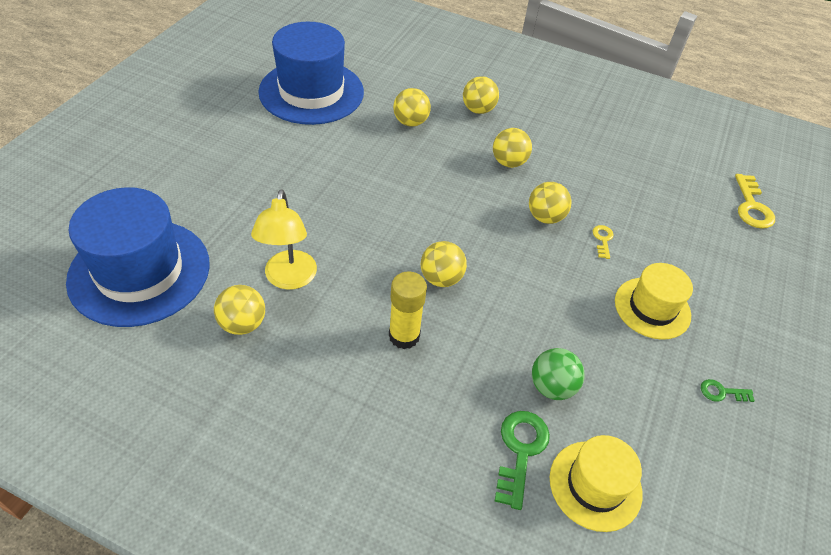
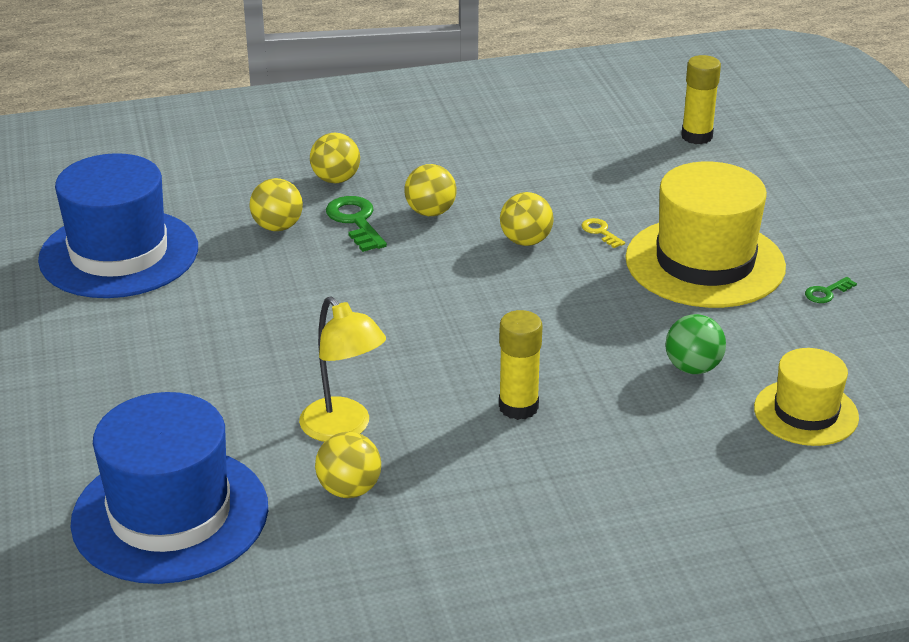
camera: 35 degrees left, 15 degrees down
(441, 278) = (493, 344): yellow ball -> none
(520, 451) = (722, 426): green key -> green key (355, 221)
(652, 308) = (705, 262): yellow hat -> yellow hat, size x1.75
(752, 207) = (696, 136): yellow key -> yellow glue stick

